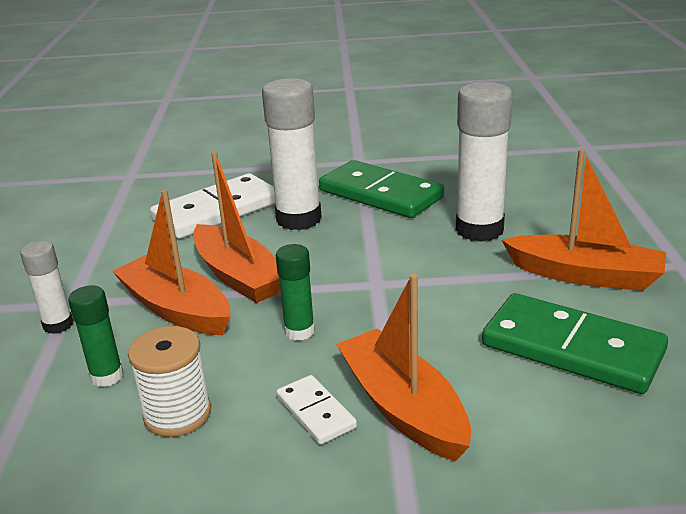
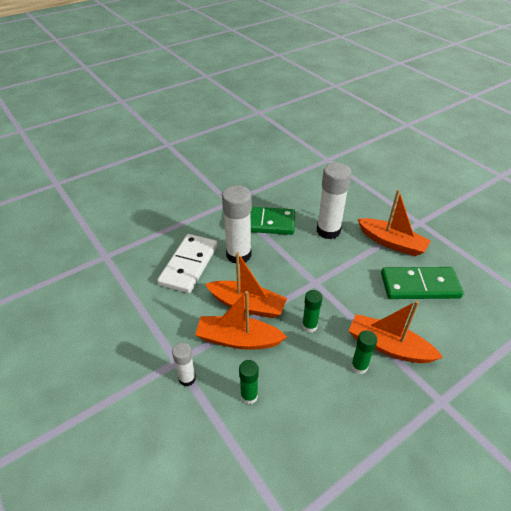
camera: 35 degrees left, 15 degrees up
(177, 414) = (304, 398): white spool -> none
(315, 412) = (359, 366): white domino -> green glue stick
(585, 275) = (392, 243): orange boat -> orange boat turned 45 degrees clockwise

